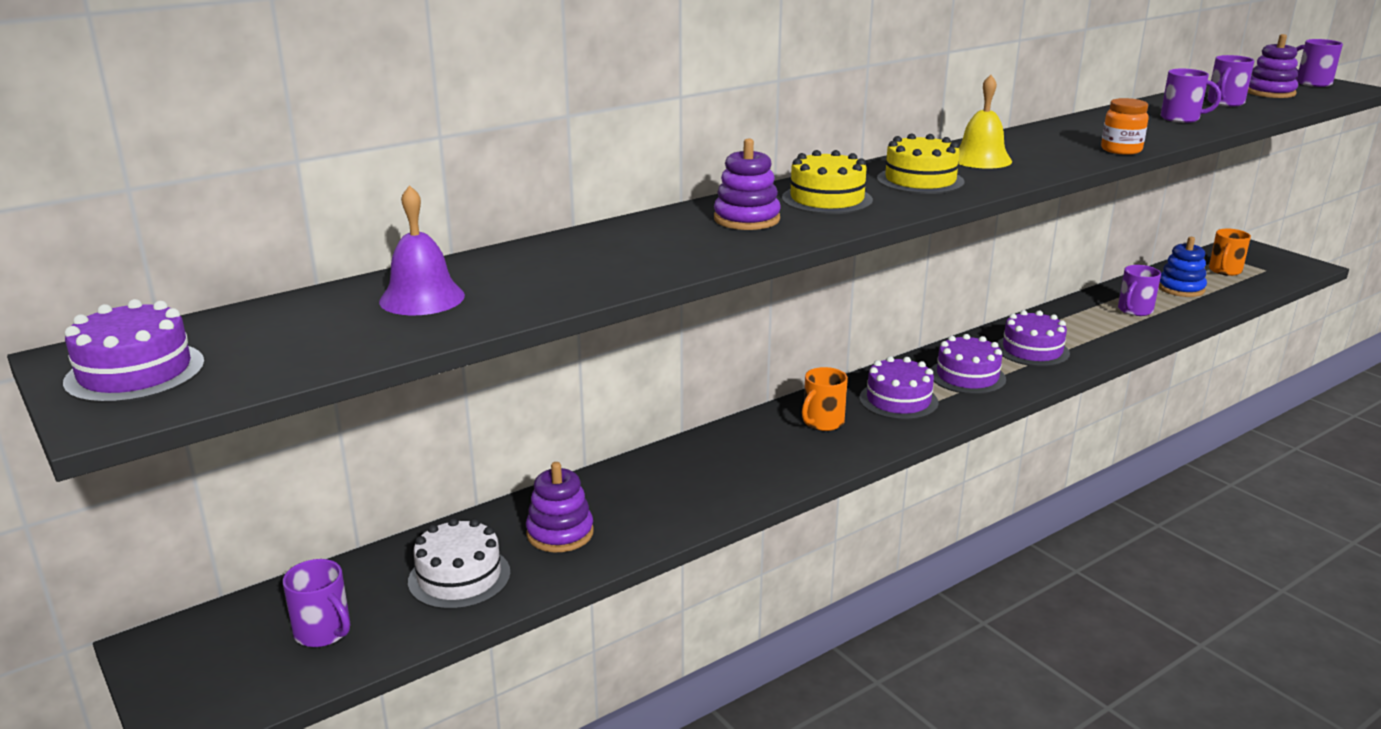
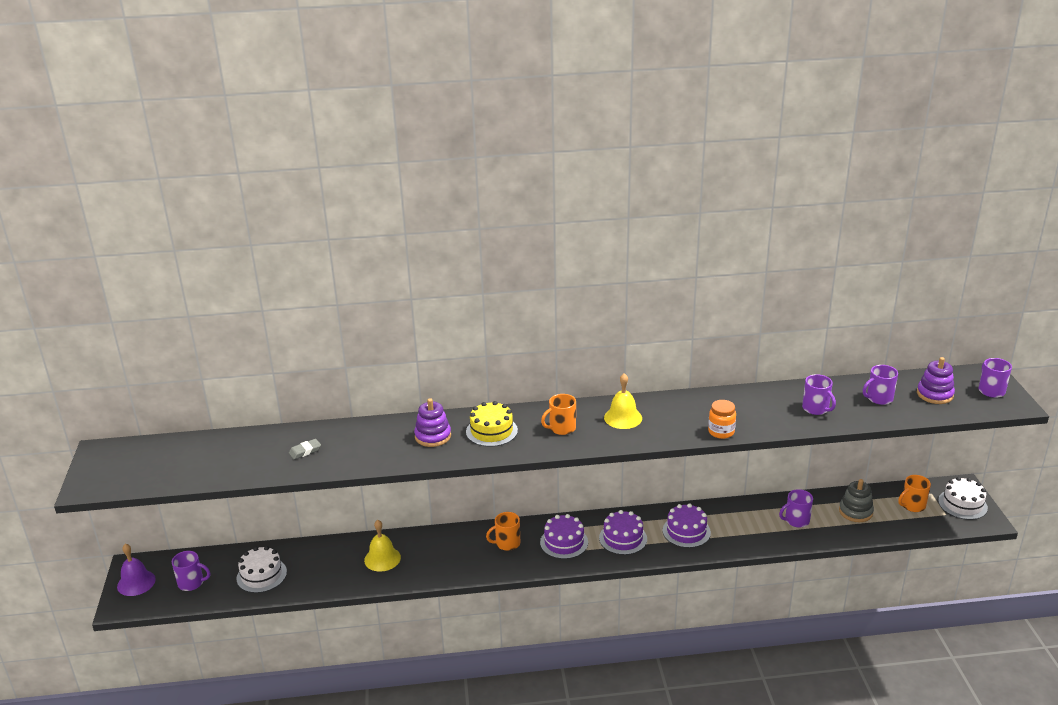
camera: 30 degrees right, 5 degrees up
(135, 372) = (109, 466): purple cake -> none
(324, 632) = (192, 583): purple mug -> purple mug turned 60 degrees counterclockwise
(422, 298) = (240, 453): purple bell -> purple bell (136, 582)
(551, 273) = (305, 451): none -> grey eraser
(560, 533) = (321, 567): purple stacking toy -> none
(654, 492) = (382, 558): none -> yellow bell
(920, 180) = (561, 428): yellow cake -> orange mug
(1181, 288) = (855, 512): blue stacking toy -> grey stacking toy
(1267, 259) = (962, 504): none -> white cake

